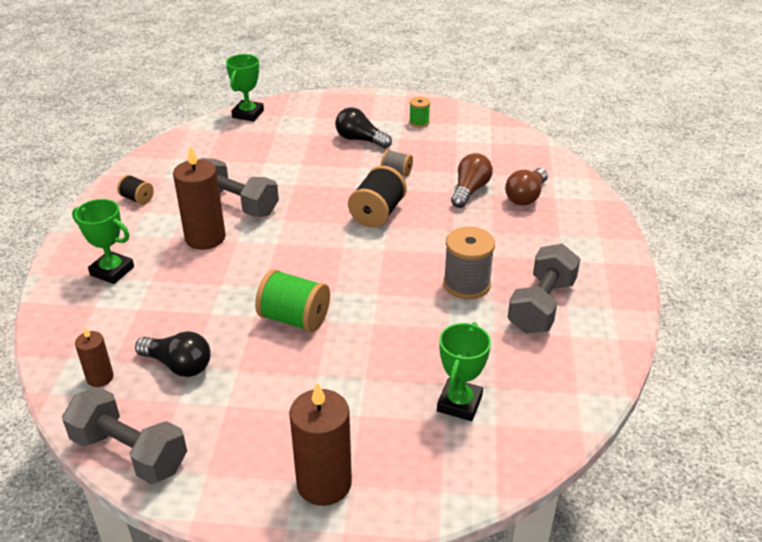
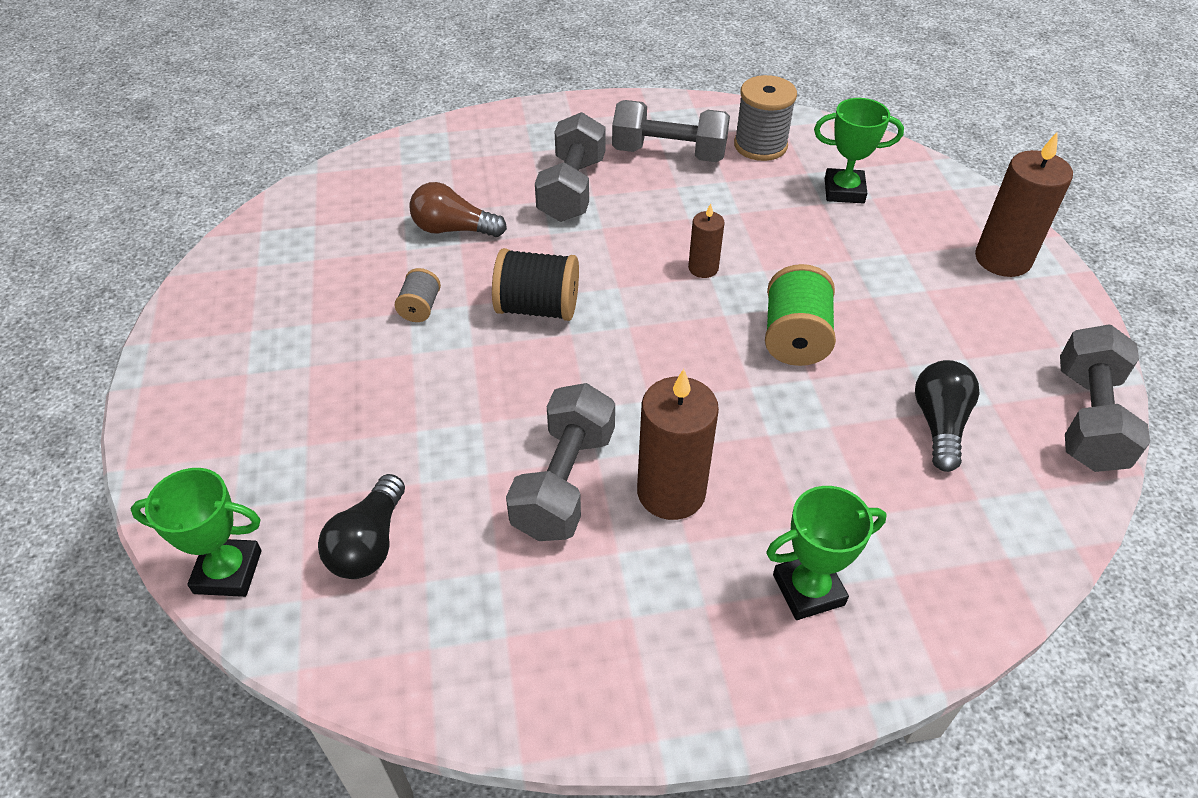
camera: 105 degrees left, 10 degrees up
(100, 378) = (1013, 499): brown candle -> brown candle (703, 268)
(112, 271) = (808, 589): green trophy -> green trophy turned 60 degrees clockwise
(137, 199) = (594, 647): black spool -> none
(360, 140) = (322, 370): black light bulb -> black light bulb (369, 544)
(419, 122) = (255, 309): green spool -> none
(466, 284) = (657, 208): grey spool -> grey spool (760, 145)
(503, 246) = (572, 189): none -> grey dumbbell
(526, 196) = (456, 181): brown light bulb -> none

